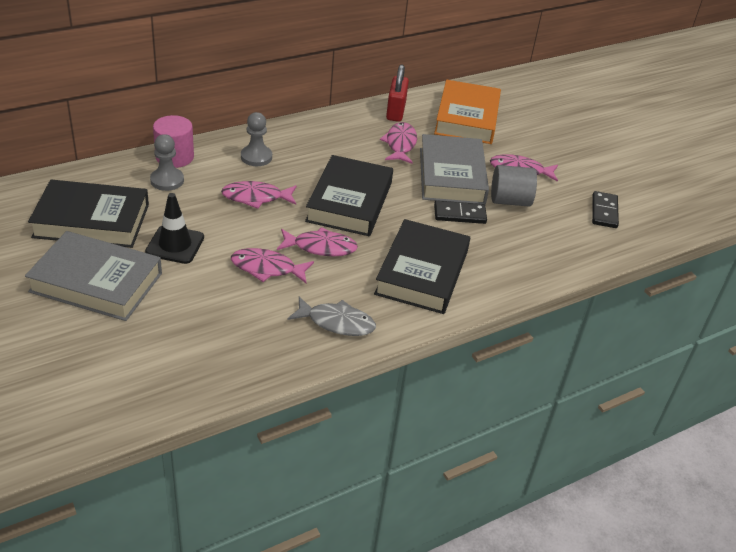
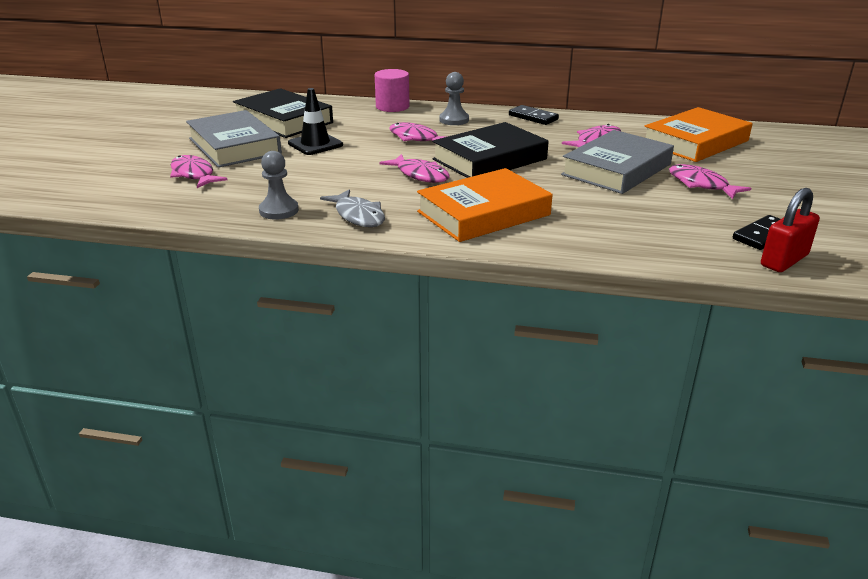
camera: 45 degrees right, 10 degrees down
(167, 180) = (366, 115): grey pawn -> grey pawn (279, 210)
(267, 268) = (358, 173): pink fish -> pink fish (194, 174)
(395, 111) = (624, 124): red padlock -> red padlock (784, 260)
(422, 272) = (483, 213): black book -> orange book
(459, 214) = (583, 192): black domino -> black domino (533, 117)
(510, 201) = (655, 199): grey cylinder -> none

